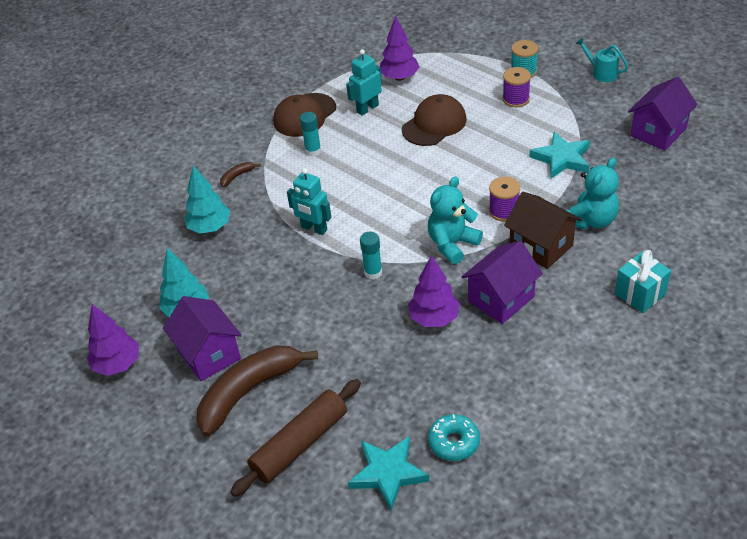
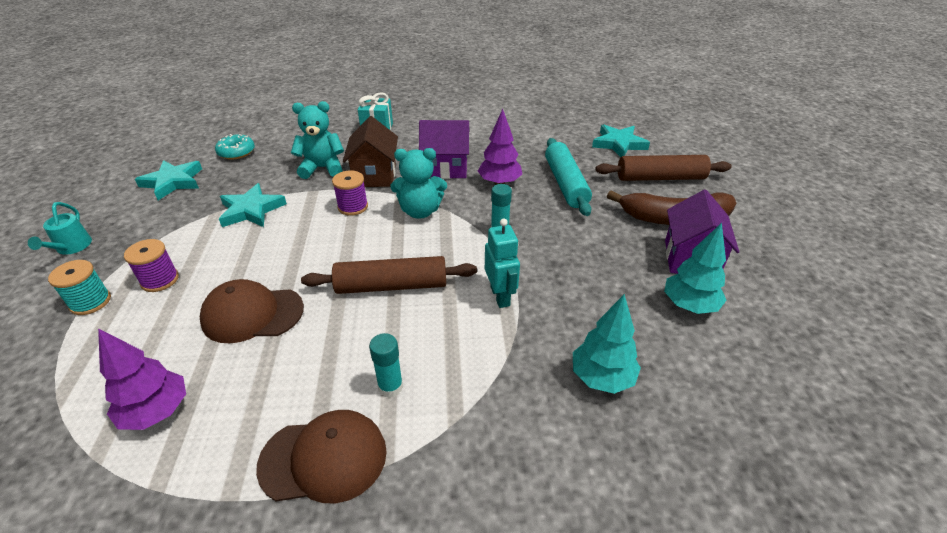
camera: 140 degrees left, 5 degrees down
(118, 364) = (788, 301): purple tree -> none
(237, 176) = (508, 427): brown banana -> none
(367, 108) = (259, 396): turquoise robot -> none
(378, 363) = (565, 184): none -> turquoise rolling pin
(386, 187) = (391, 286): none -> brown rolling pin
(454, 442) = (568, 136): turquoise donut -> turquoise donut (236, 152)
(658, 132) = (173, 182): purple house -> turquoise star

